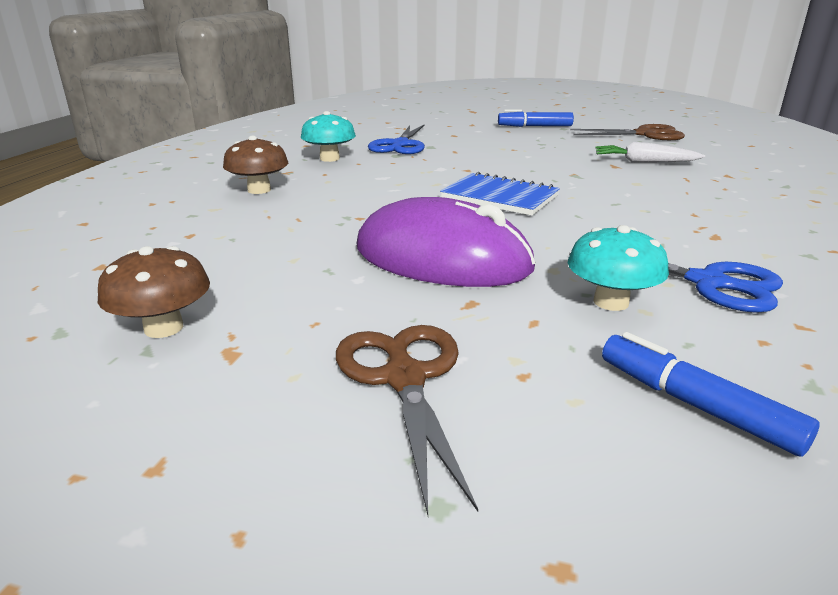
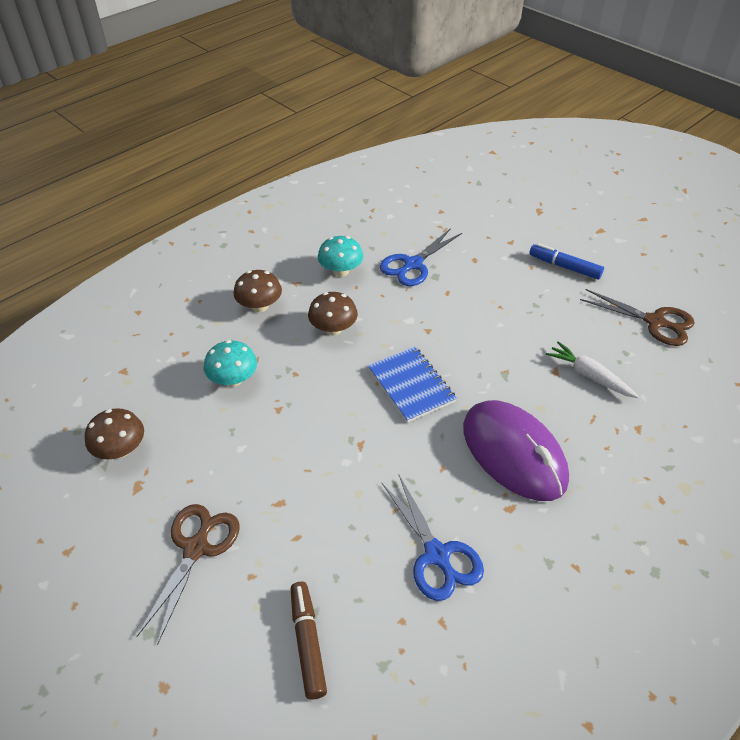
camera: 30 degrees right, 20 degrees up
(367, 186) = (333, 329): none -> brown mushroom
(442, 258) = (303, 448): purple mouse -> purple mouse (513, 453)
(611, 302) = (356, 542): turquoise mushroom -> turquoise mushroom (233, 379)
(695, 405) = (308, 642): blue marker -> brown marker

